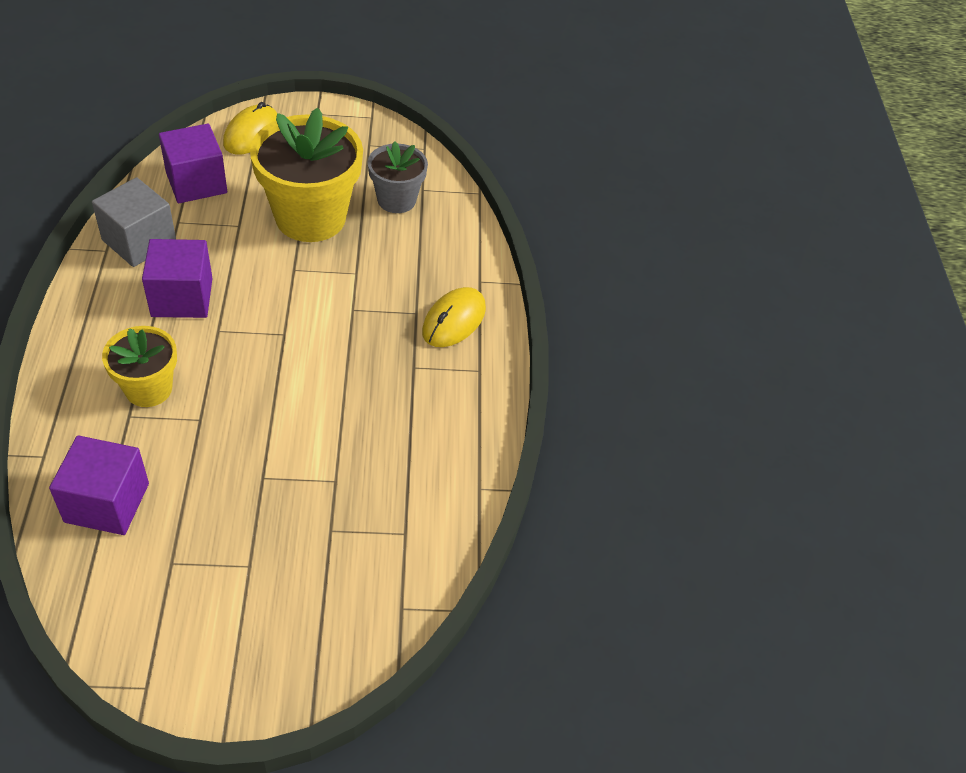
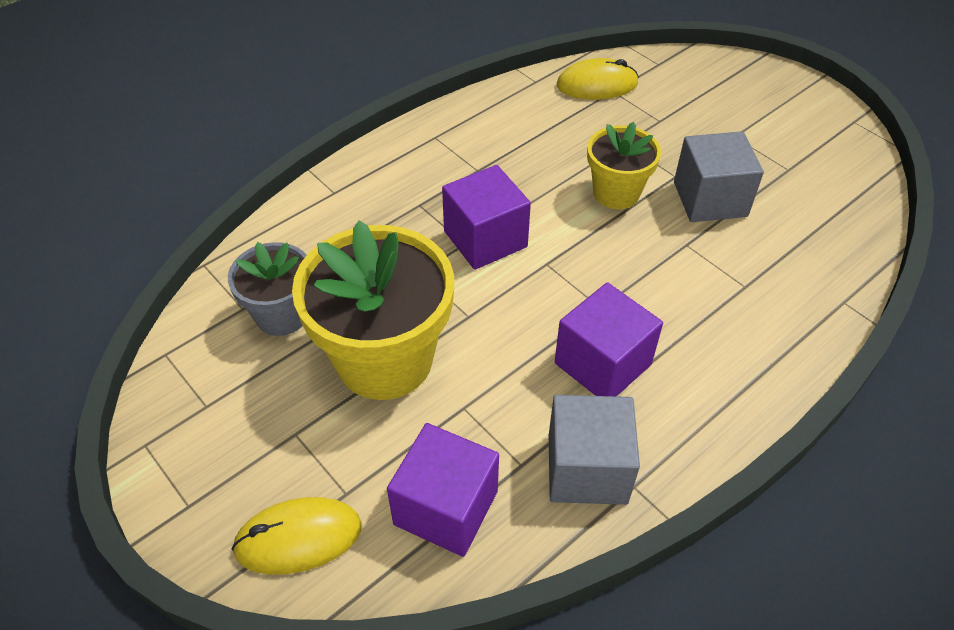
camera: 125 degrees left, 0 degrees up
(107, 502) = (810, 233): purple cube -> purple cube (485, 239)
(148, 389) = (709, 296): yellow flower pot -> yellow flower pot (616, 193)
(214, 474) = (710, 199): none -> grey cube
(454, 320) = (400, 178): yellow mouse -> yellow mouse (597, 85)

